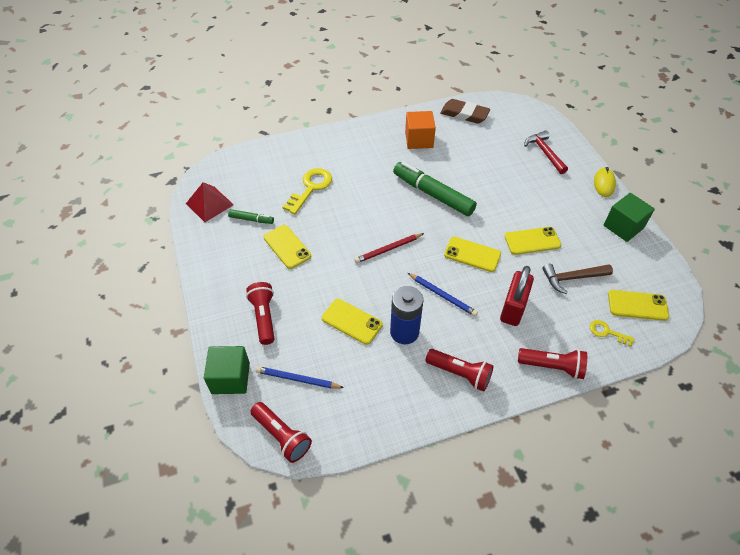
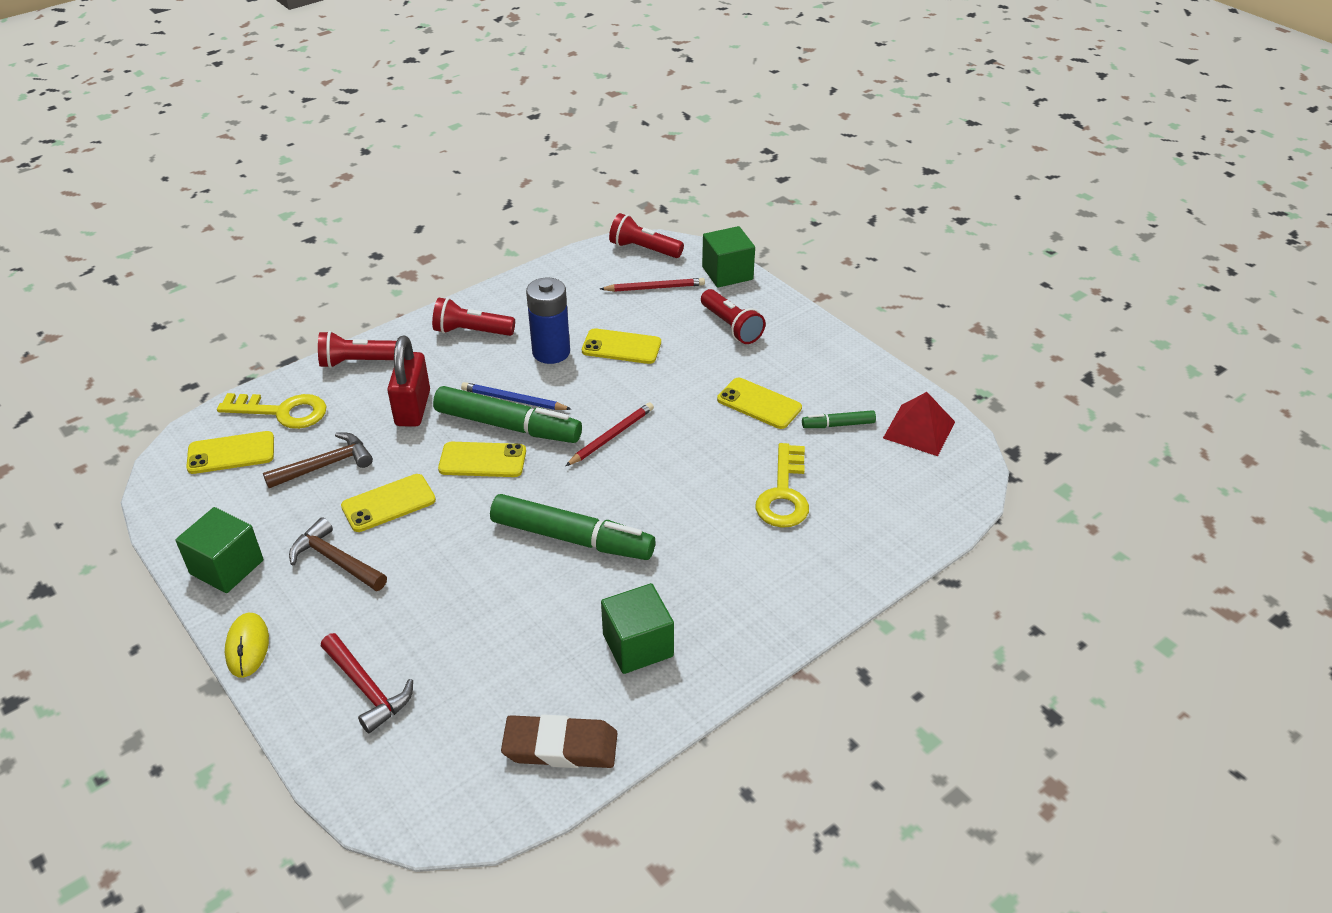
camera: 160 degrees right, 10 degrees down
(298, 379) = (654, 288): blue pencil -> red pencil
(419, 140) = (638, 645): orange cube -> green cube
(451, 276) = (507, 425): none -> green marker
(562, 215) = (336, 560): none -> brown hammer
(607, 332) = (282, 412): yellow key -> yellow key, size x1.81

